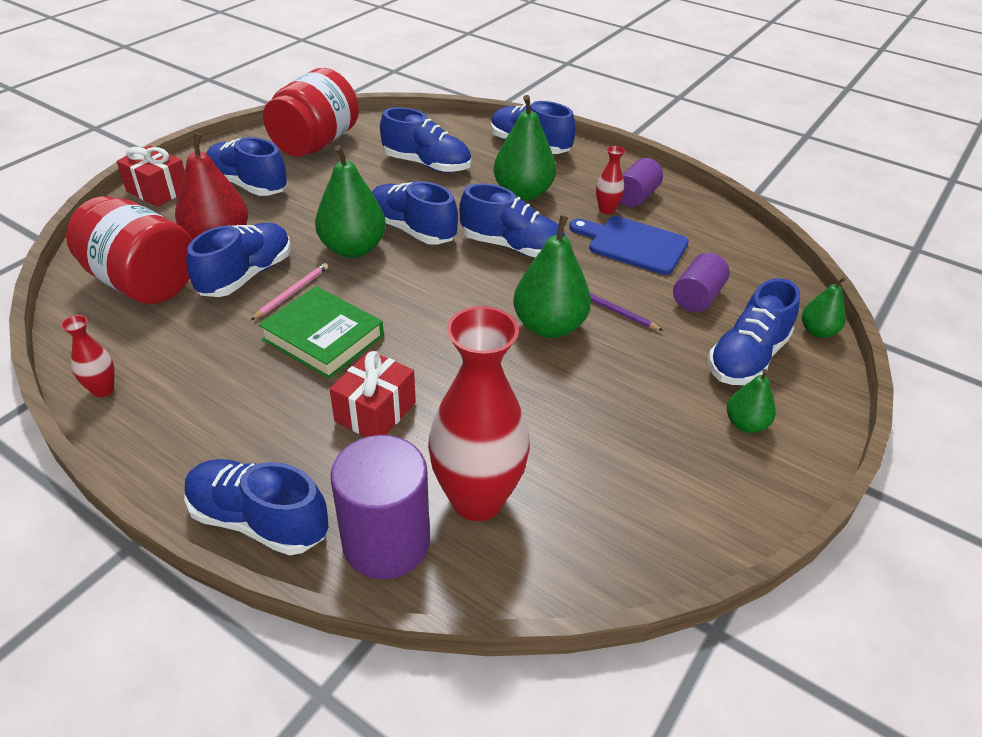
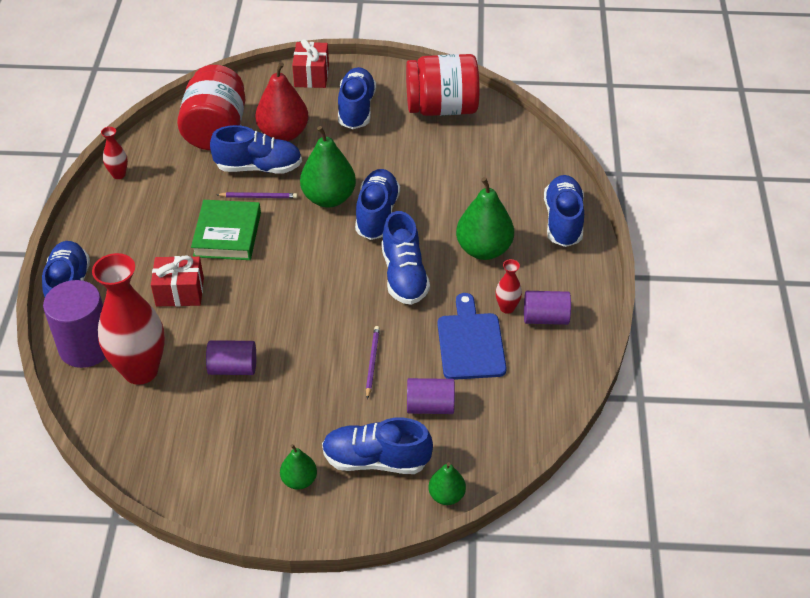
camera: 60 degrees right, 5 degrees up
(292, 293) = (259, 197): pink pencil -> purple pencil
(427, 164) = (472, 178): blue shoe -> none
(540, 413) = (233, 368): none -> purple cylinder
(549, 326) = (325, 336): green pear -> none

